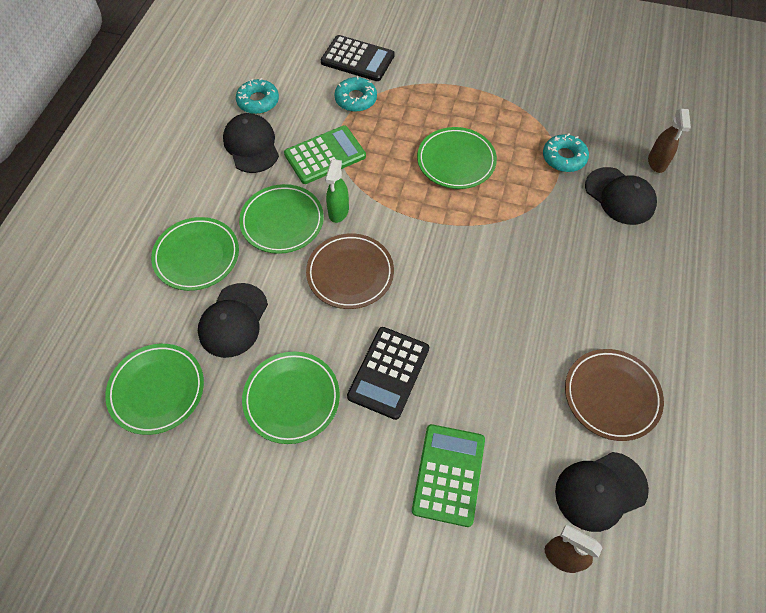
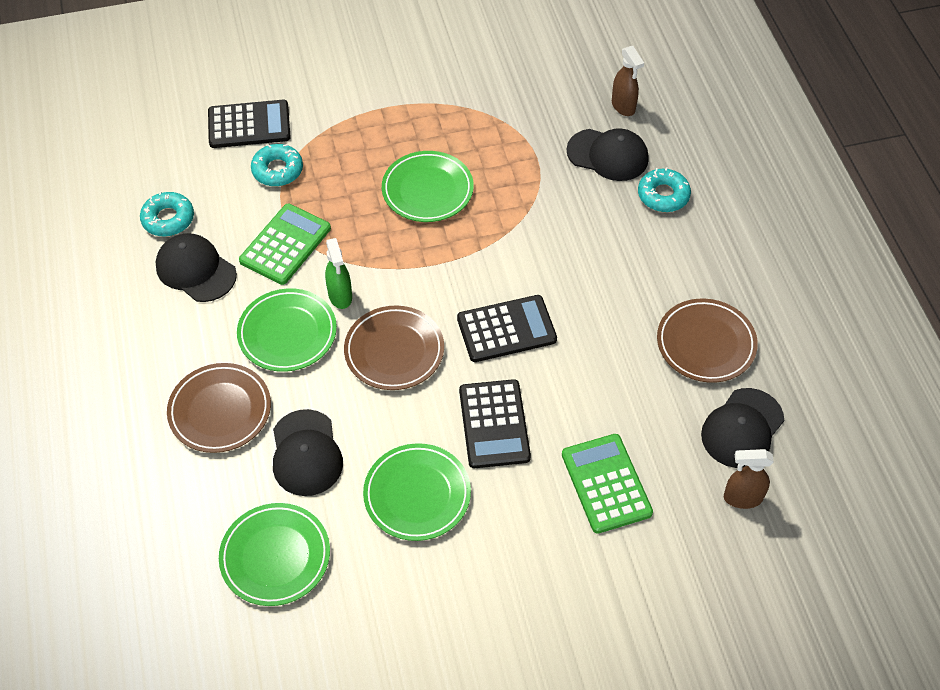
camera: 30 degrees left, 5 degrees down
(197, 256) = (220, 411): green plate -> brown plate
(448, 299) = (506, 329): none -> black calculator
(564, 157) = (532, 139): turquoise donut -> turquoise donut (663, 195)

